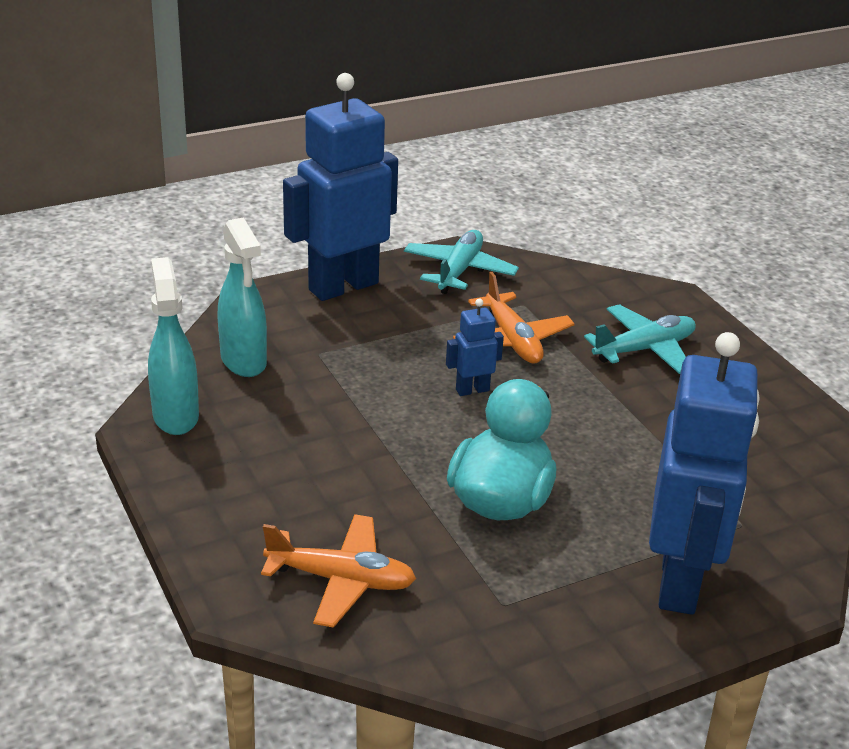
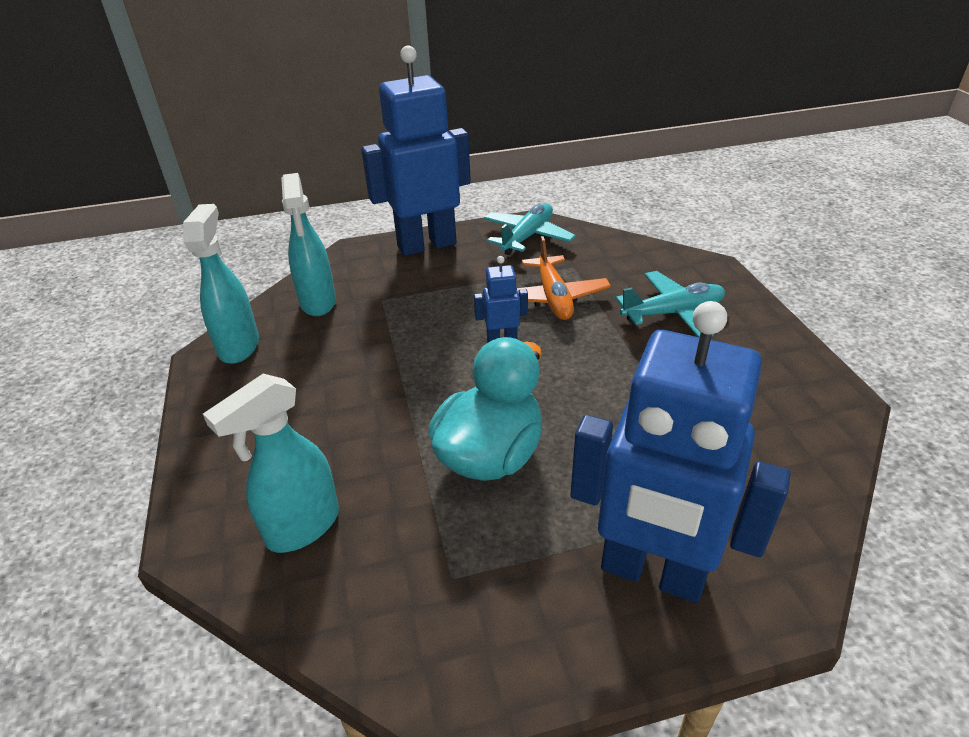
camera: 15 degrees right, 5 degrees up
(341, 580) = (302, 527): orange plane -> turquoise spray bottle
(680, 582) = (652, 573): blue robot -> blue robot turned 90 degrees clockwise

